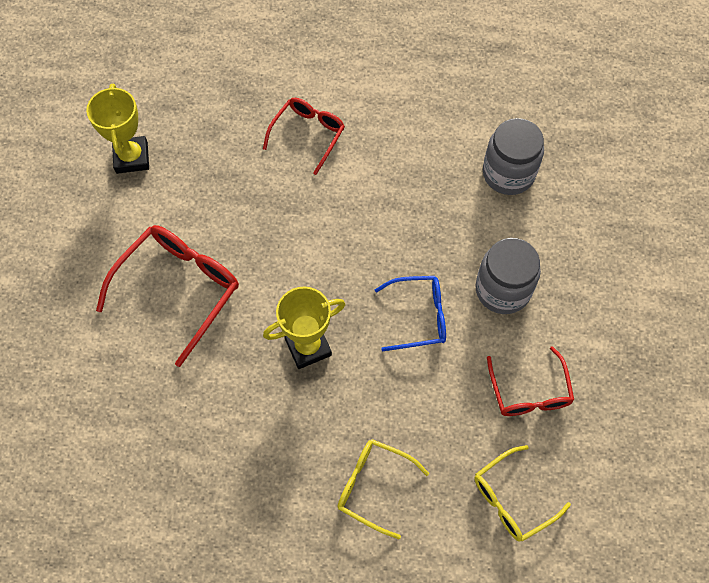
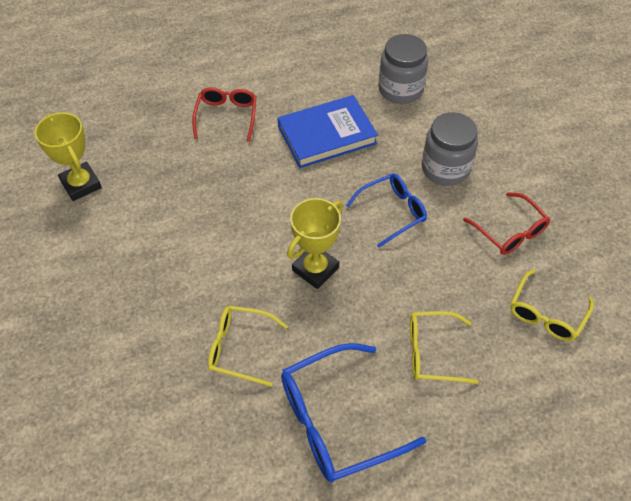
camera: 25 degrees left, 10 degrees down
(179, 289) = (178, 269): red glasses -> none
(195, 398) = (239, 348): none -> yellow glasses
(246, 512) = (336, 421): none -> blue glasses
(399, 198) = (326, 135): none -> blue book

